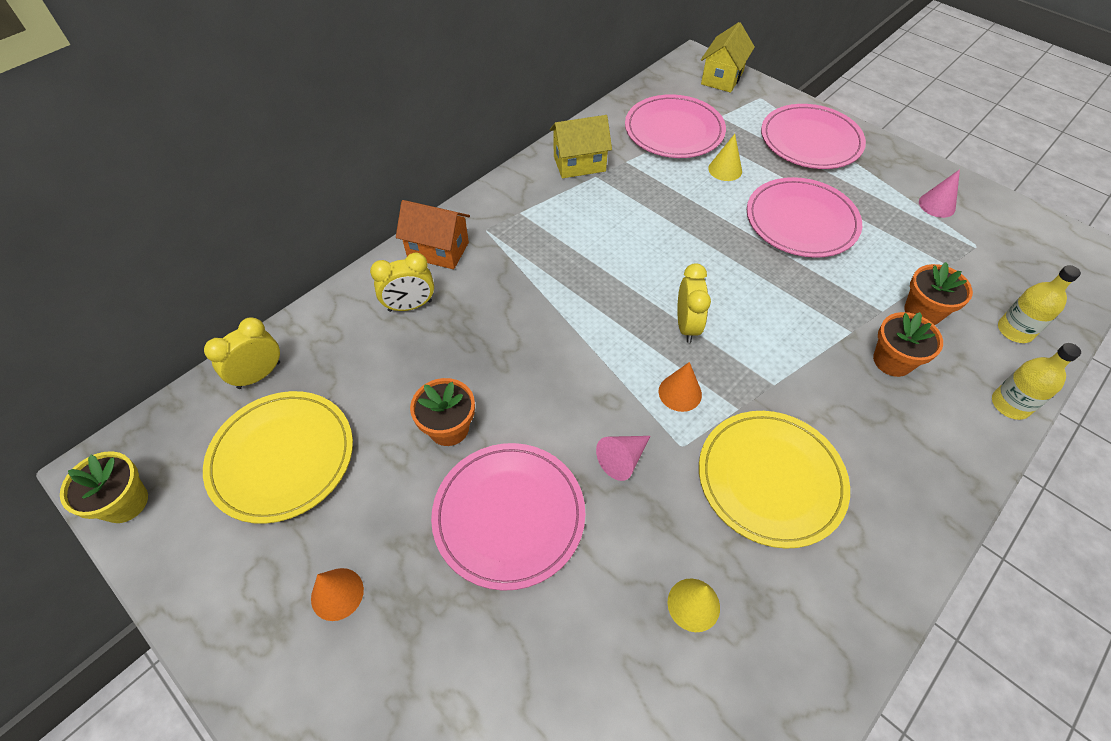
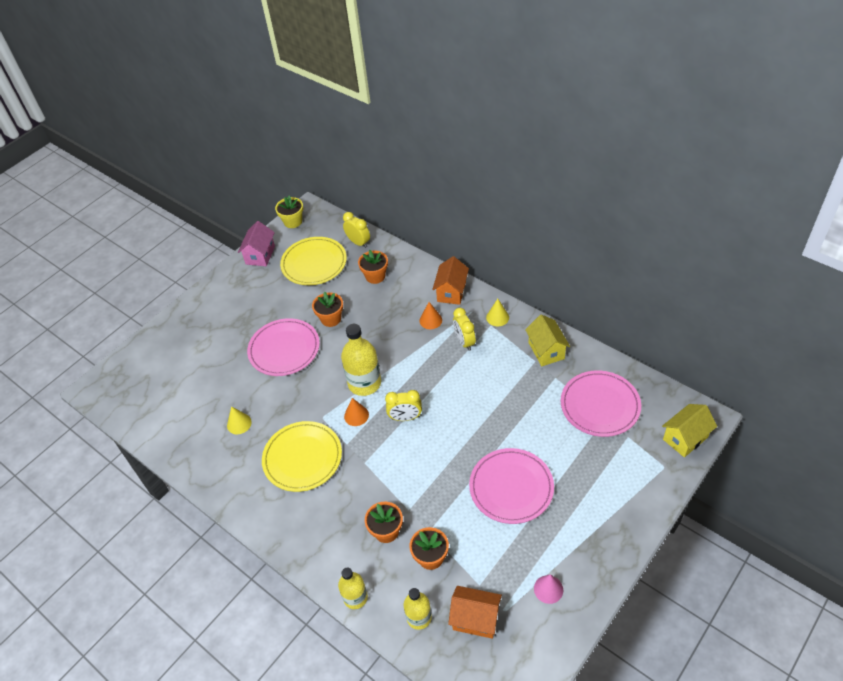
camera: 90 degrees right, 5 degrees down
(203, 577) = (260, 255): none -> pink house
(337, 594) = (251, 297): orange cone -> orange cone (430, 320)
(362, 351) = (375, 276): none -> orange flower pot
(410, 306) = (407, 288): yellow clock -> yellow clock (464, 342)
(612, 378) = (364, 383): none -> yellow bottle
(622, 459) = (314, 391): pink cone -> none
(722, 78) = (685, 438): yellow house -> yellow house turned 60 degrees counterclockwise
(725, 169) = (560, 439): yellow cone -> yellow cone (497, 317)
(810, 140) = (612, 501): pink plate -> none
(996, 273) = (475, 619): none -> orange house

